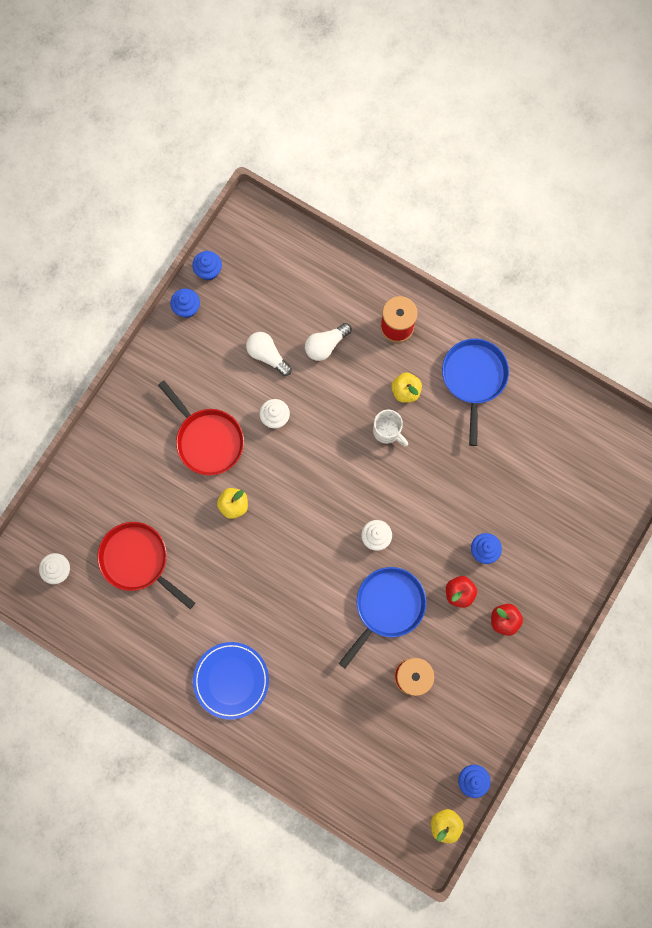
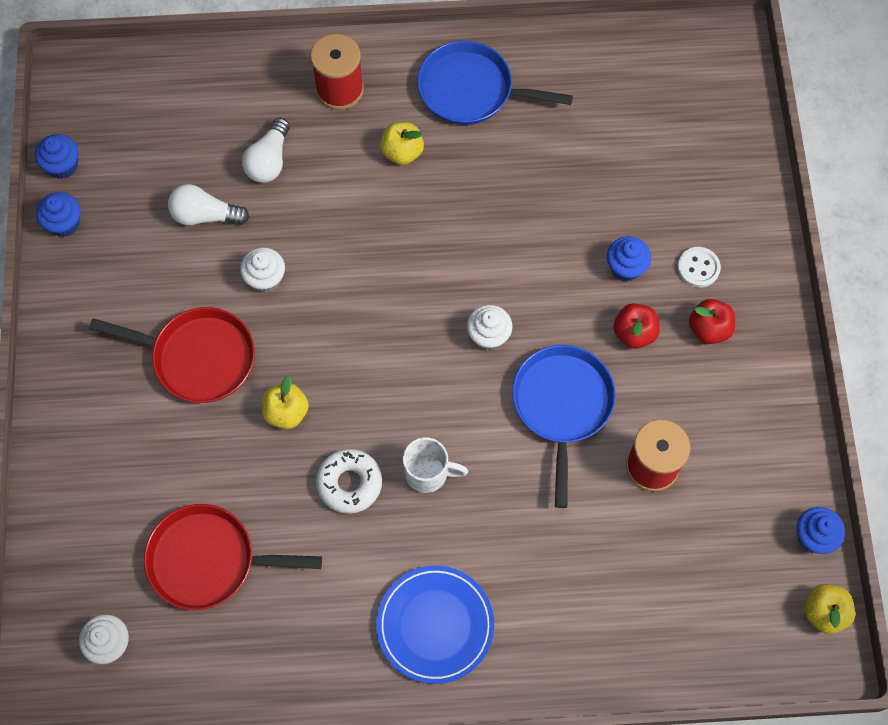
camera: 35 degrees left, 10 degrees down
(240, 569) = (349, 483): none -> white donut
(387, 431) = (414, 209): white mug -> white mug (428, 473)
(474, 378) = (471, 90): blue pan -> blue pan turned 45 degrees counterclockwise
(525, 579) = (698, 268): none -> white button

